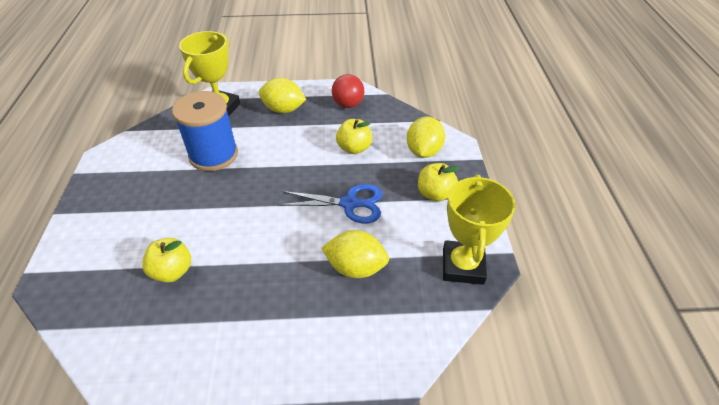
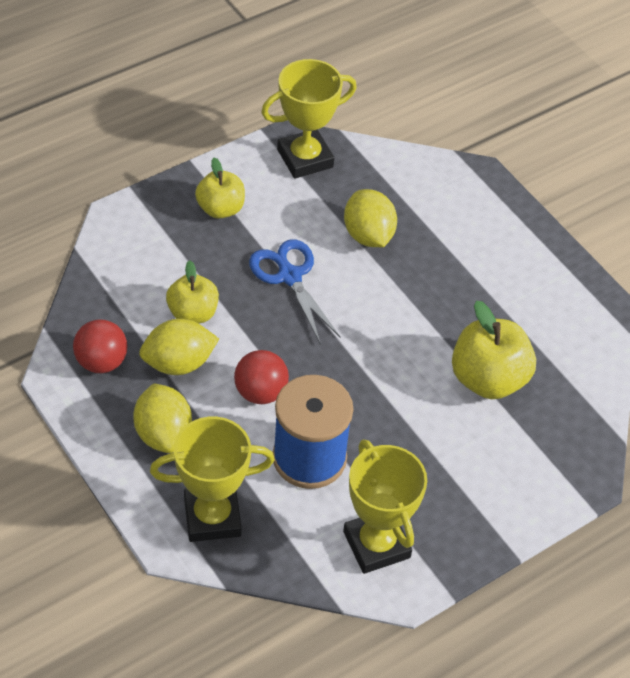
camera: 125 degrees left, 5 degrees up
(137, 157) = (376, 544): none -> yellow trophy
(172, 271) = (488, 379): yellow apple -> yellow apple, size x1.55
(274, 153) = (260, 392): none -> red ball
(423, 151) = (152, 243): yellow lemon -> yellow lemon (178, 363)

